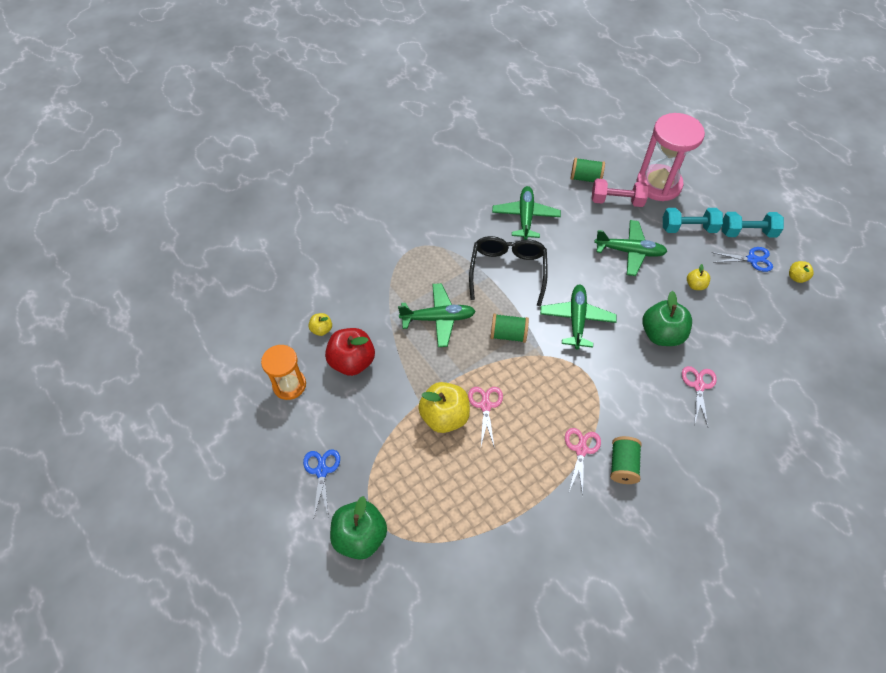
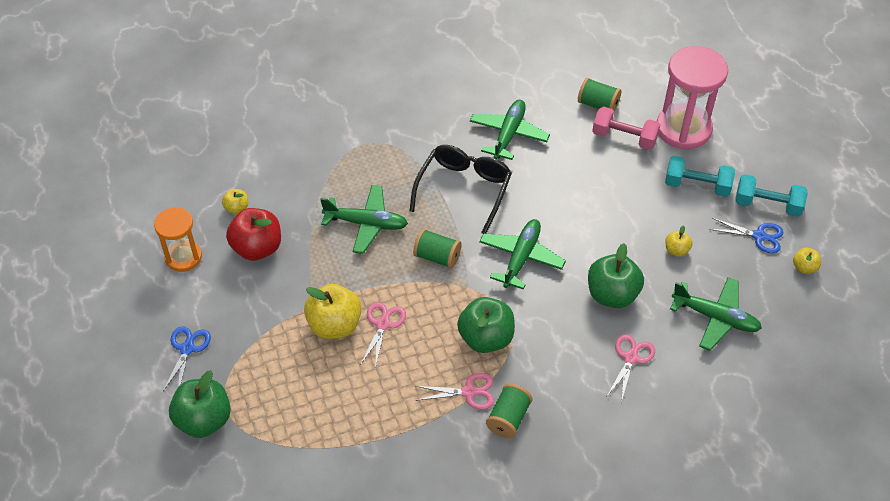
camera: 15 degrees right, 5 degrees down
(576, 397) = (486, 338): none -> green apple
(581, 450) = (469, 392): pink scissors -> pink scissors turned 60 degrees clockwise
(629, 251) = (614, 197): green plane -> green plane (715, 317)

